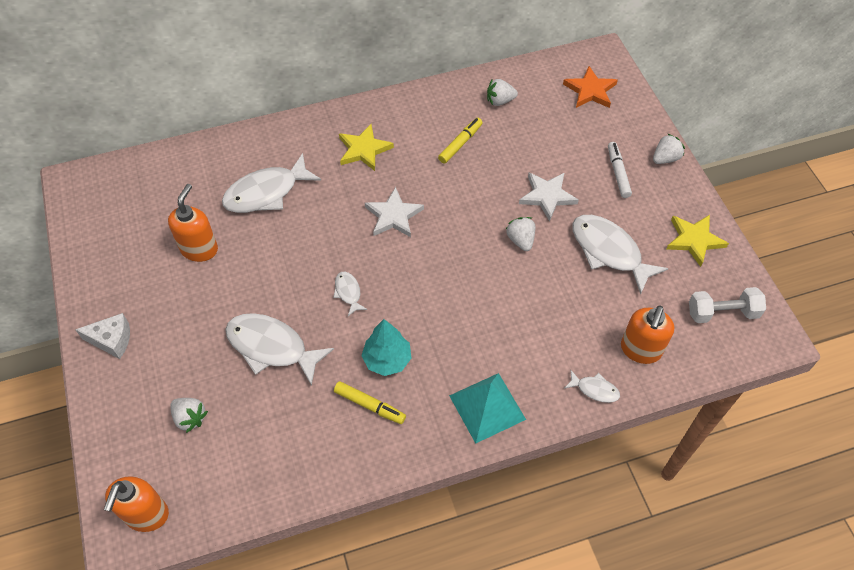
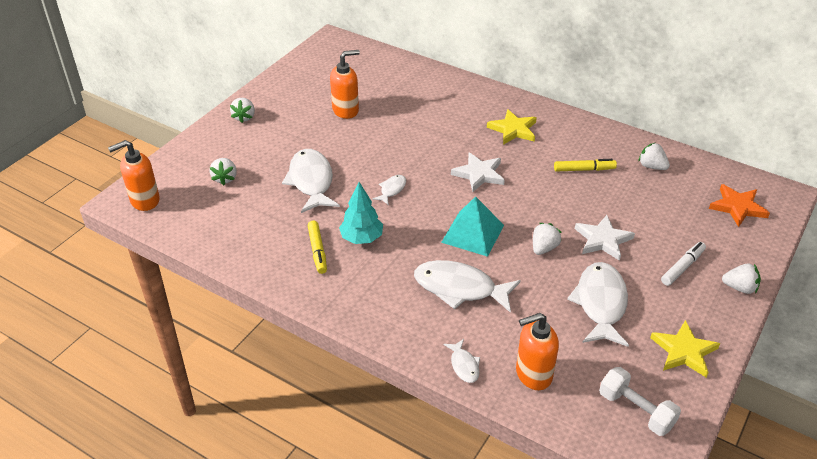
camera: 50 degrees right, 15 degrees down
(112, 340) = (244, 117): white cheese -> white strawberry
(266, 193) = (421, 110): white fish -> white fish (459, 288)
(487, 407) = (380, 311): turquoise pyramid -> turquoise pyramid (472, 233)

